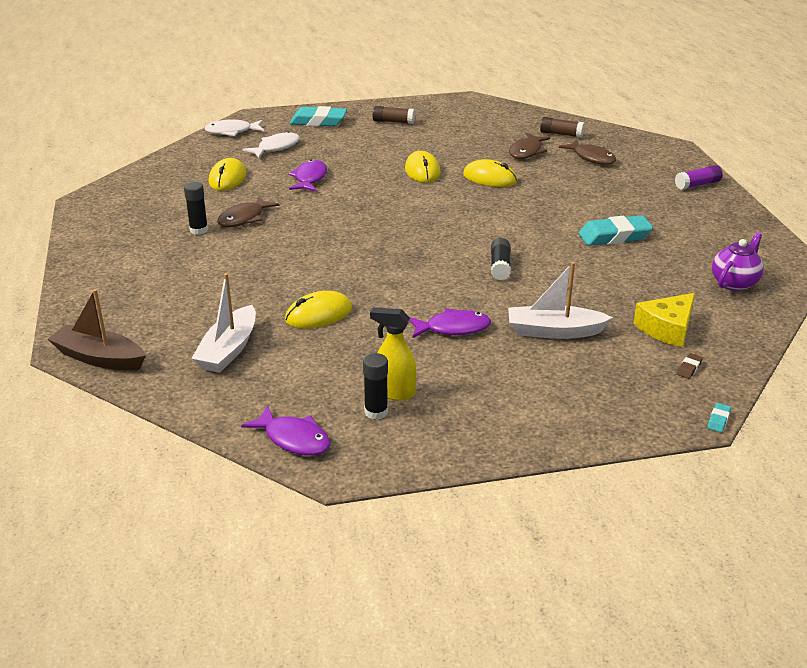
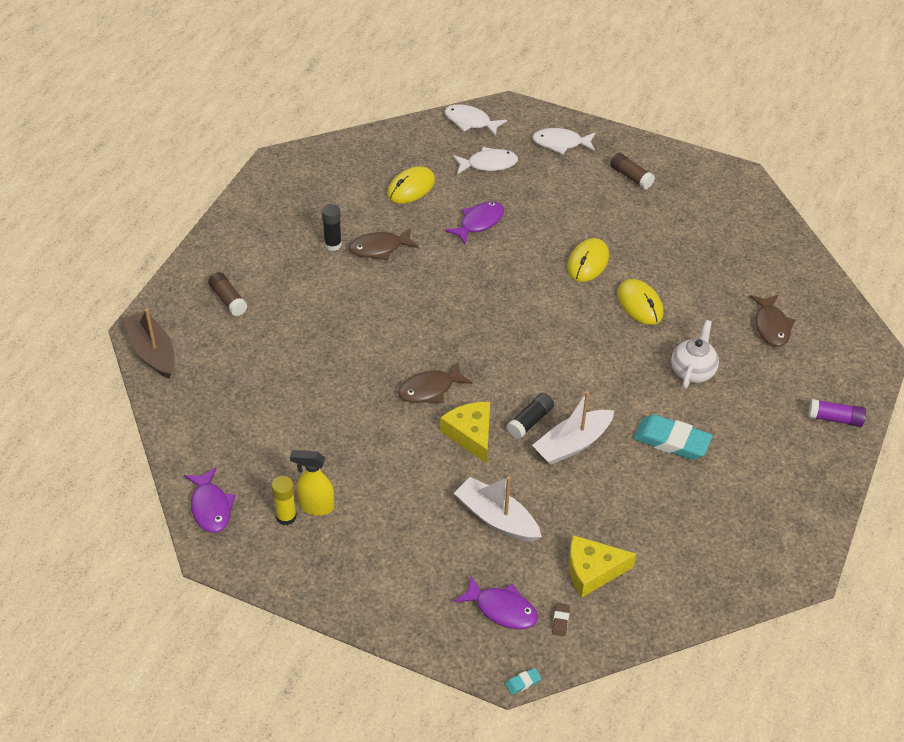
camera: 35 degrees right, 15 degrees up
(228, 350) = (242, 394): white boat -> white boat (572, 444)
(318, 121) = (561, 143): turquoise eraser -> white fish
(318, 314) = (337, 394): yellow mouse -> none
(376, 412) = (286, 517): black glue stick -> yellow glue stick
(394, 393) = (316, 506): yellow spray bottle -> yellow spray bottle turned 45 degrees counterclockwise
(453, 328) = (421, 468): purple fish -> purple fish (502, 609)
(465, 292) = (471, 434): none -> yellow cheese
(526, 152) = (715, 285): brown fish -> brown fish (430, 389)
(561, 134) = (779, 276): brown glue stick -> brown glue stick (228, 300)
(575, 197) = (692, 371): none -> white teapot
(689, 368) = (560, 621): brown eraser -> brown eraser turned 60 degrees counterclockwise
(734, 283) = (714, 557): purple teapot -> none

